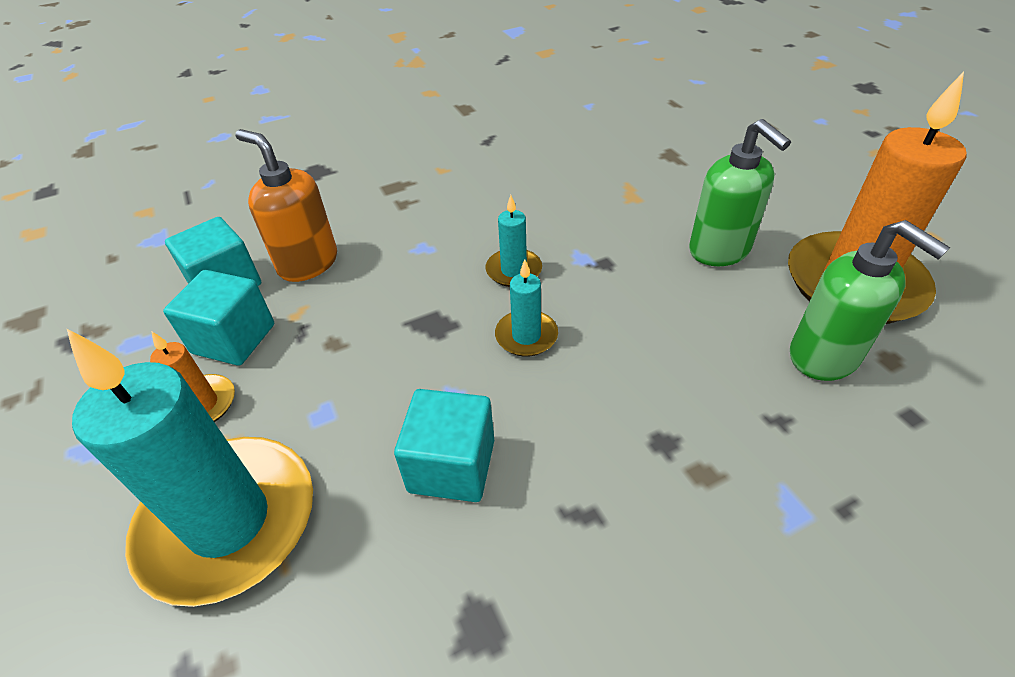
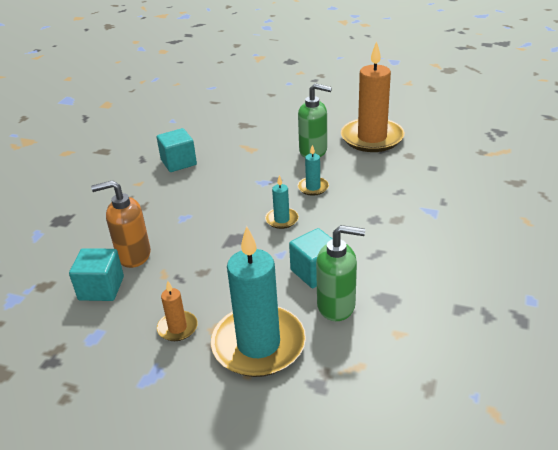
camera: 45 degrees left, 10 degrees down
(234, 339) = (148, 301): turquoise cube -> turquoise cube (178, 162)
(513, 270) = (241, 202): turquoise candle -> turquoise candle (313, 187)
(824, 356) = (390, 165): green soap dispenser -> green soap dispenser (336, 306)

